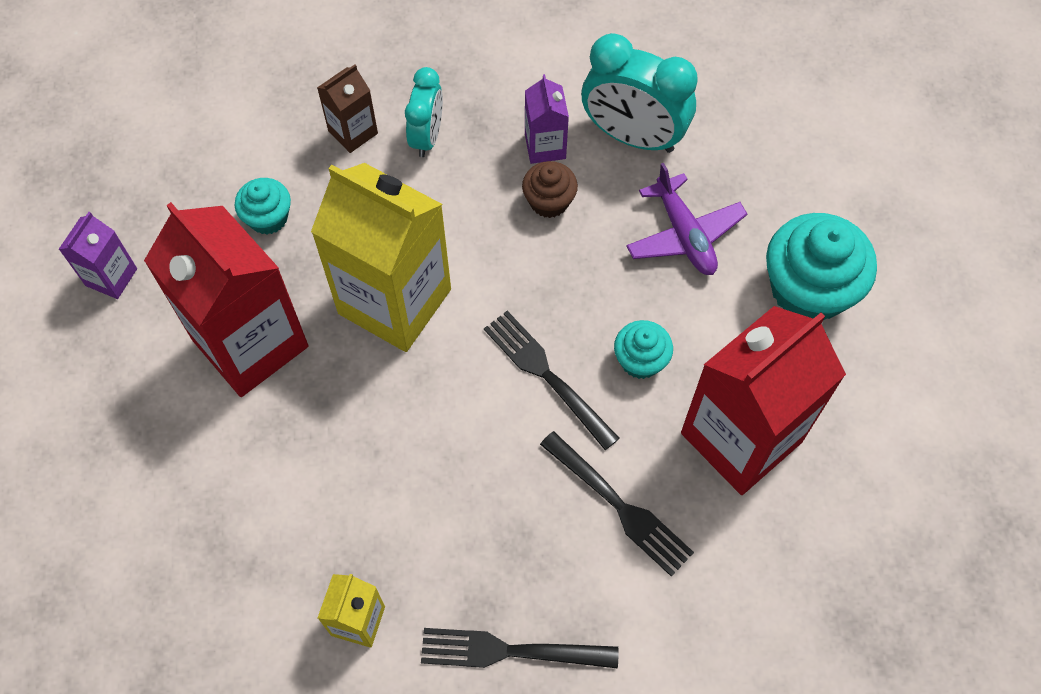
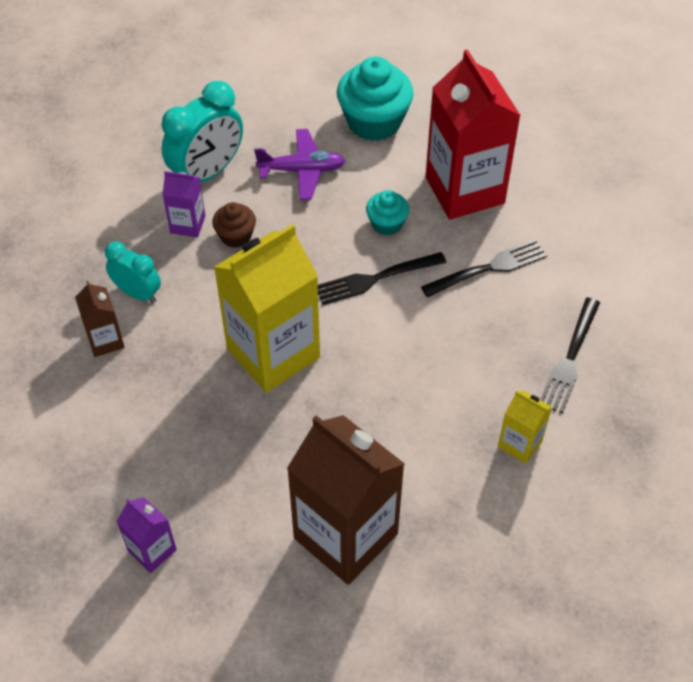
camera: 70 degrees left, 10 degrees down
(177, 460) = (345, 536): none -> brown carton
(250, 343) = (264, 459): red carton -> none
(268, 218) = (154, 419): turquoise cupcake -> none

